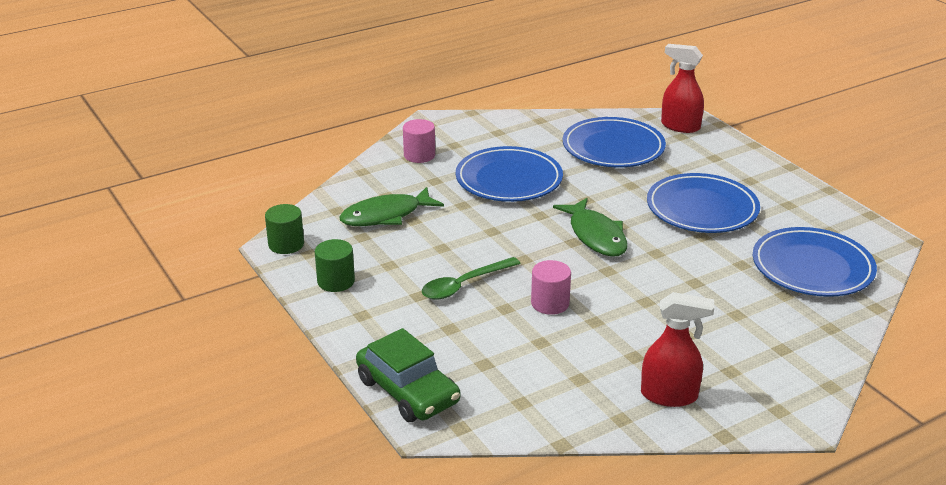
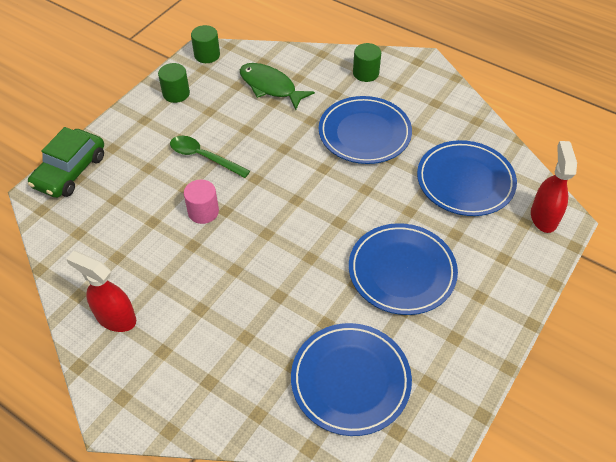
camera: 65 degrees right, 20 degrees up
(419, 155) = (365, 73): pink cylinder -> green cylinder
(596, 235) = (313, 211): green fish -> none
(669, 396) = (115, 318): red spray bottle -> red spray bottle turned 135 degrees clockwise

